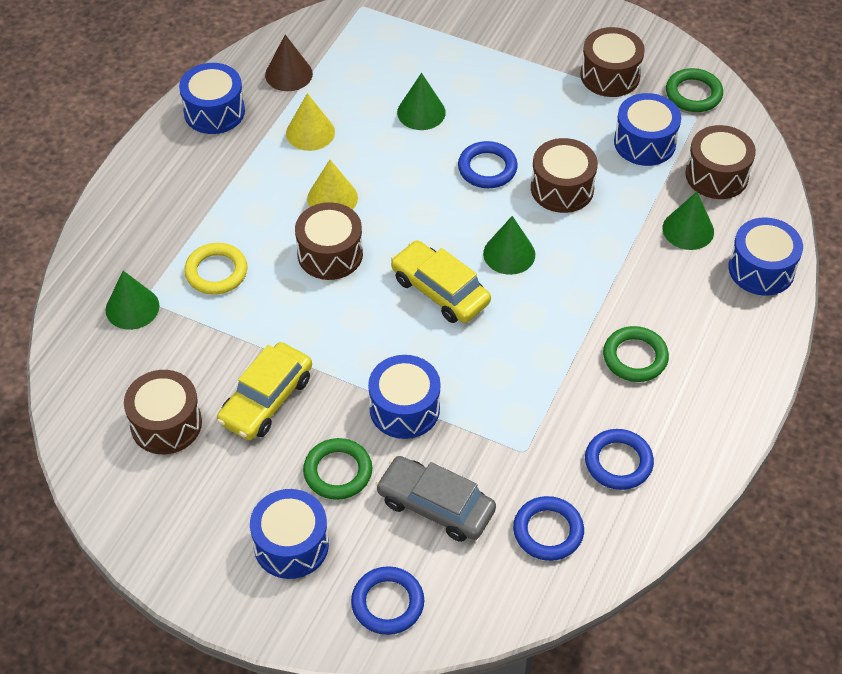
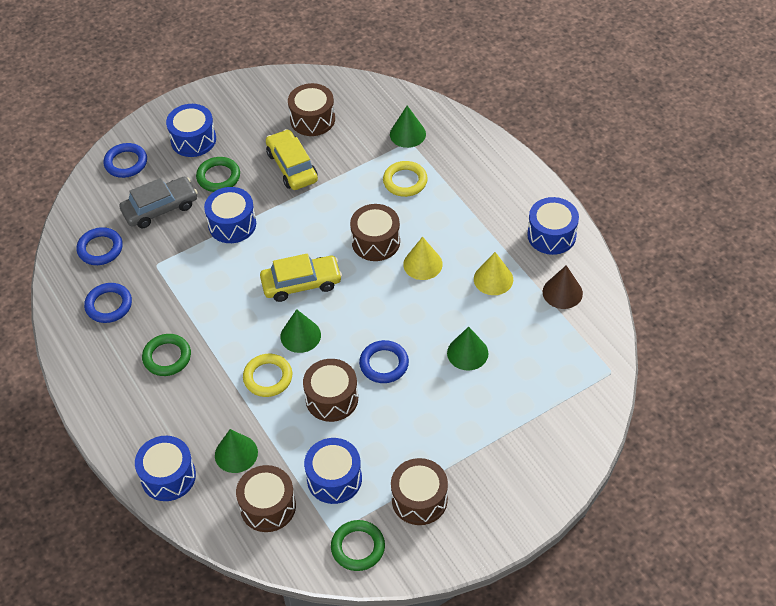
camera: 125 degrees right, 0 degrees up
(582, 253) = (268, 377): none -> yellow ring

